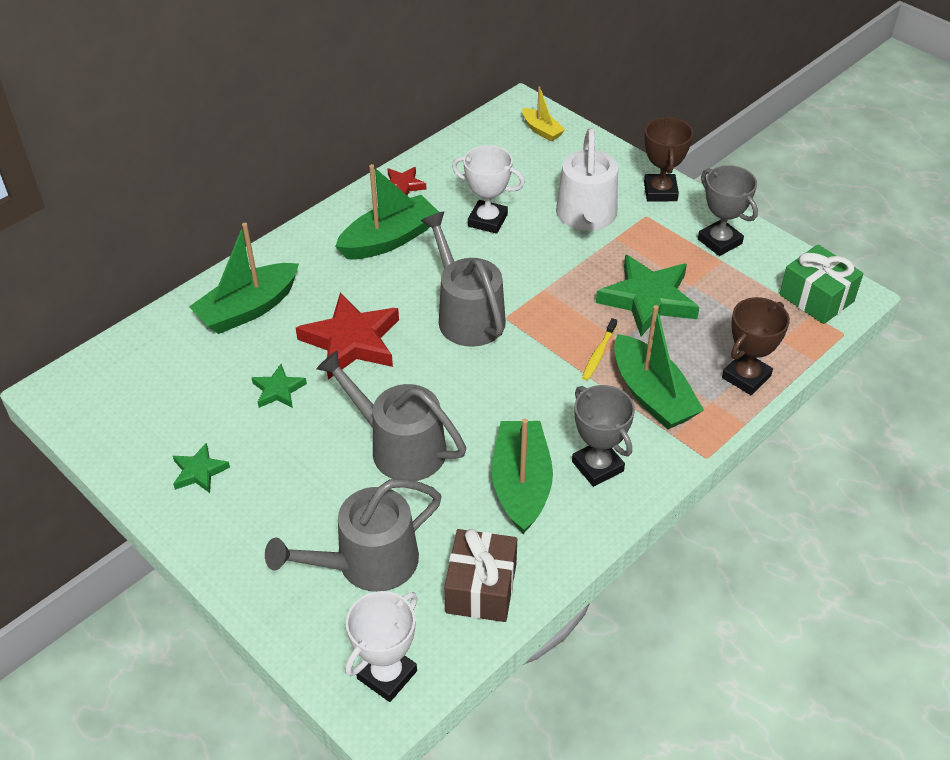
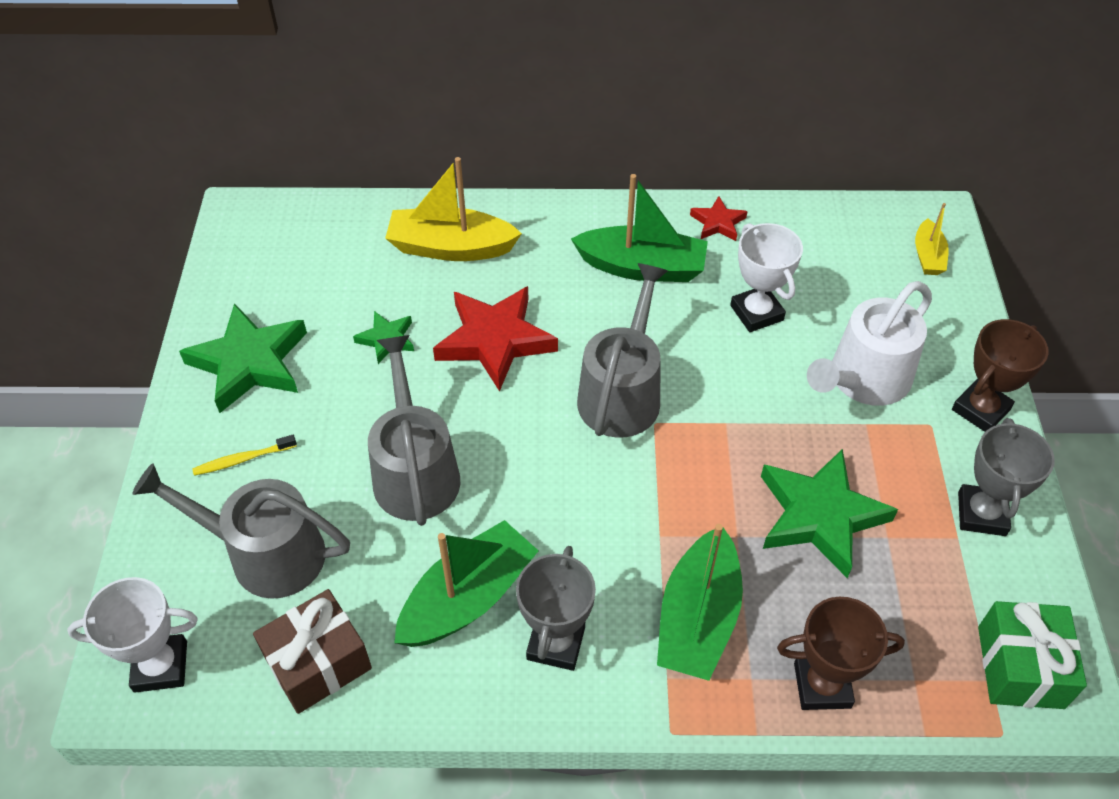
camera: 45 degrees right, 5 degrees up
(199, 471) = (249, 362): green star -> green star, size x1.99
(248, 309) = (451, 247): green boat -> yellow boat
(598, 354) = (698, 531): yellow toothbrush -> yellow toothbrush (243, 459)

